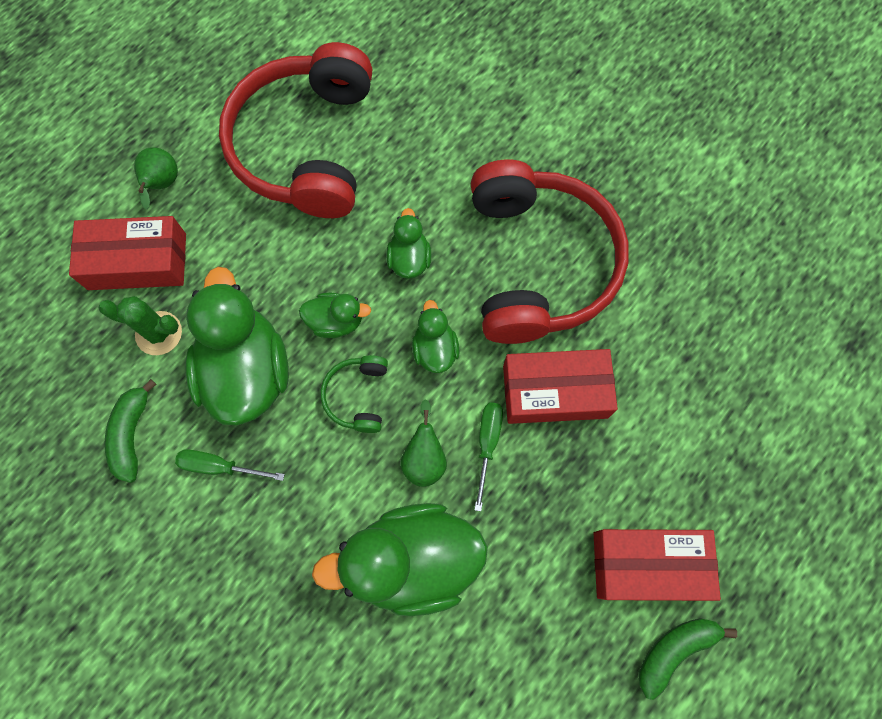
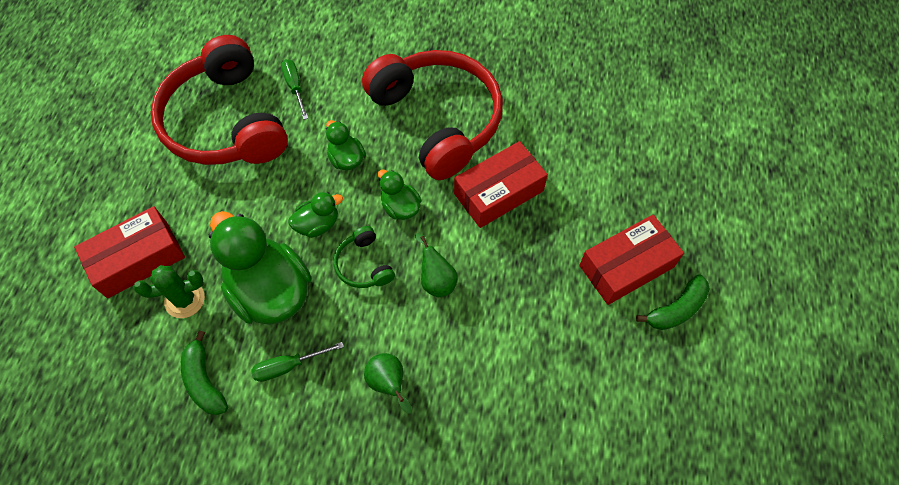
camera: 30 degrees left, 10 degrees down
(162, 185) = (127, 198): green pear -> green pear (388, 383)
(412, 561) = (469, 351): green duck -> none
(487, 444) = (474, 248): green screwdriver -> green screwdriver (295, 87)
(674, 650) = (676, 309): green banana -> green banana turned 150 degrees counterclockwise

